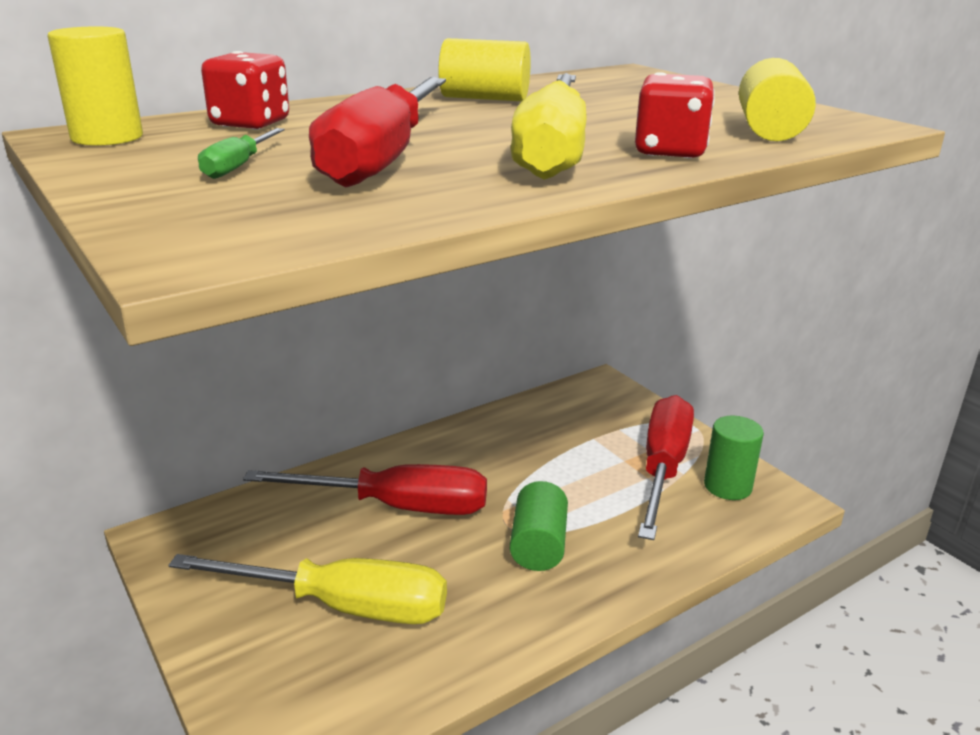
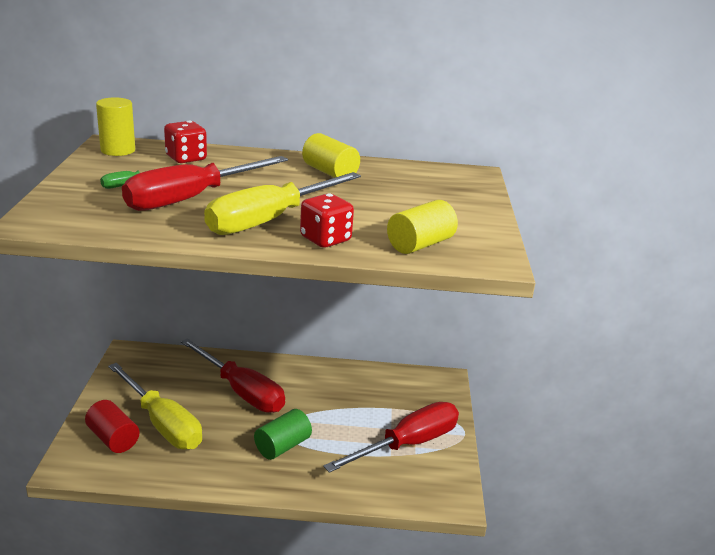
camera: 35 degrees right, 0 degrees up
(294, 670) = (113, 438): none -> red cylinder
(727, 486) = (431, 474): green cylinder -> none

